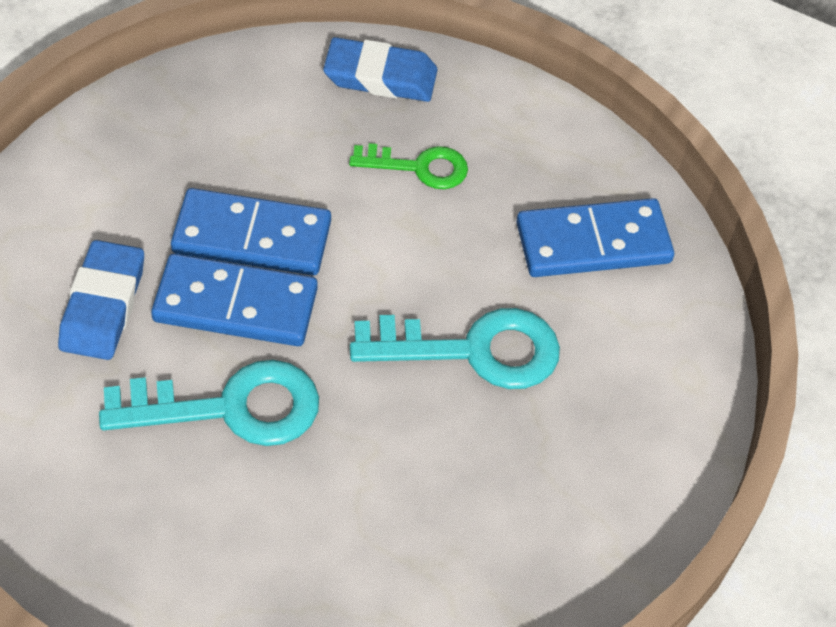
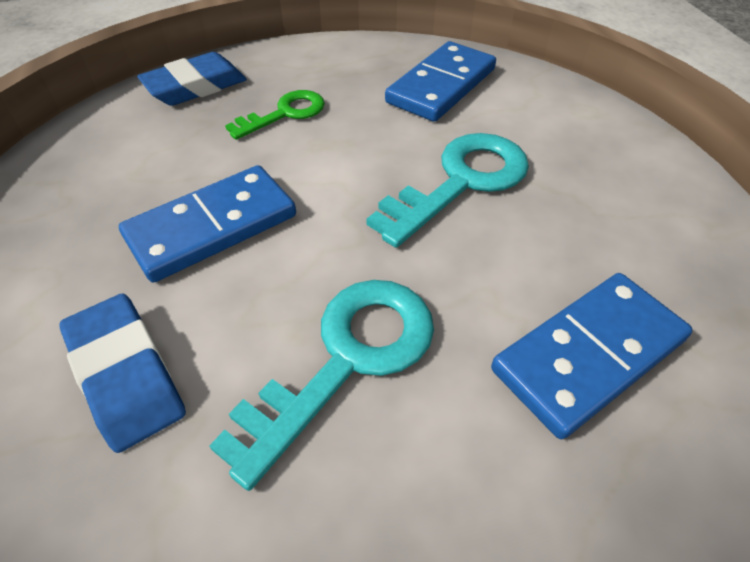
camera: 40 degrees left, 5 degrees down
(235, 305) = (255, 280): blue domino -> blue domino (588, 354)

